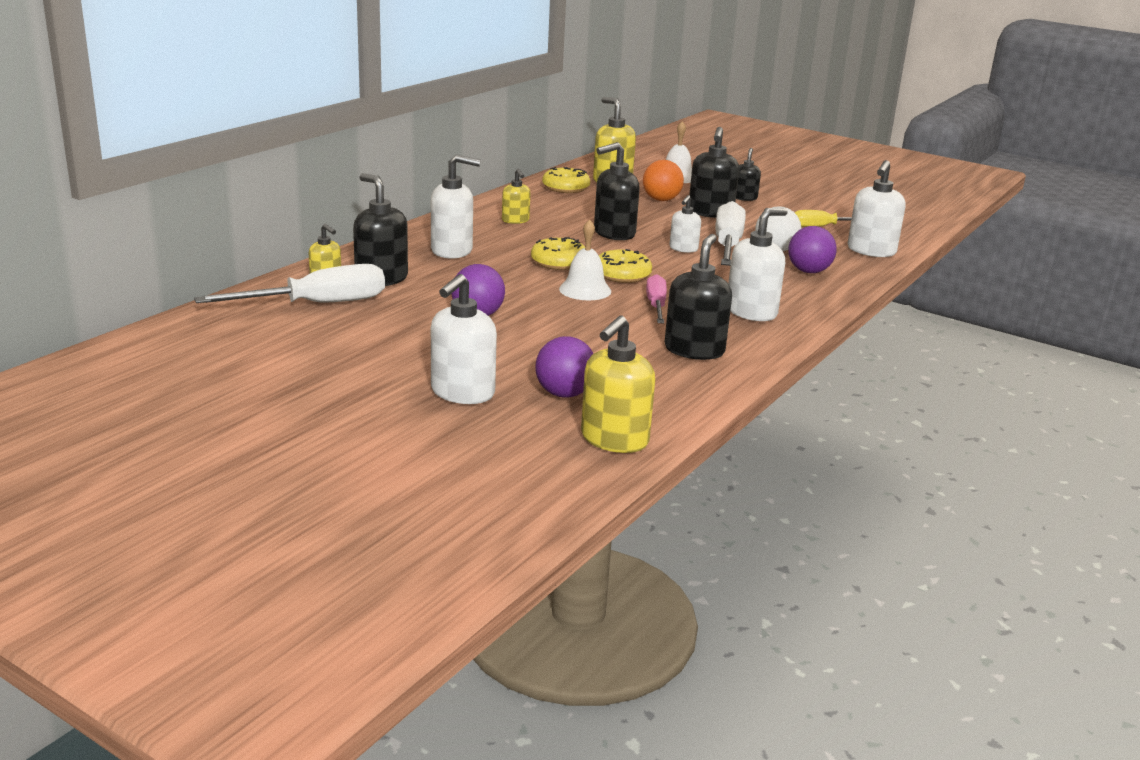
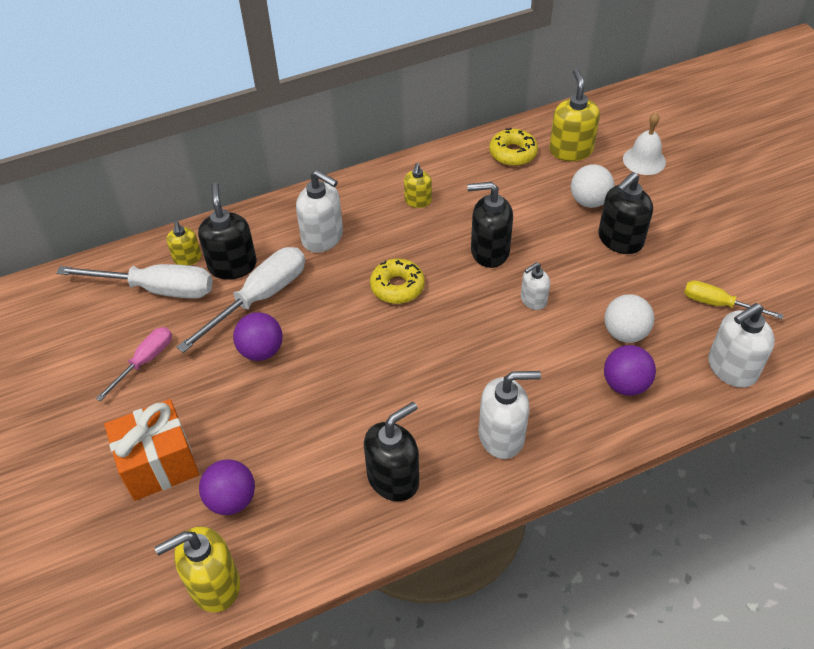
camera: 35 degrees right, 25 degrees up
(462, 393) = (159, 464): white soap dispenser -> orange gift
(585, 290) = (382, 342): white bell -> none
(622, 275) = (436, 327): yellow donut -> none
(656, 305) = (422, 391): pink screwdriver -> pink screwdriver (145, 361)
(661, 200) = (589, 201): orange ball -> white ball
(727, 245) = (583, 307): white screwdriver -> white screwdriver (259, 298)
(744, 198) = (682, 221): black soap dispenser -> none

